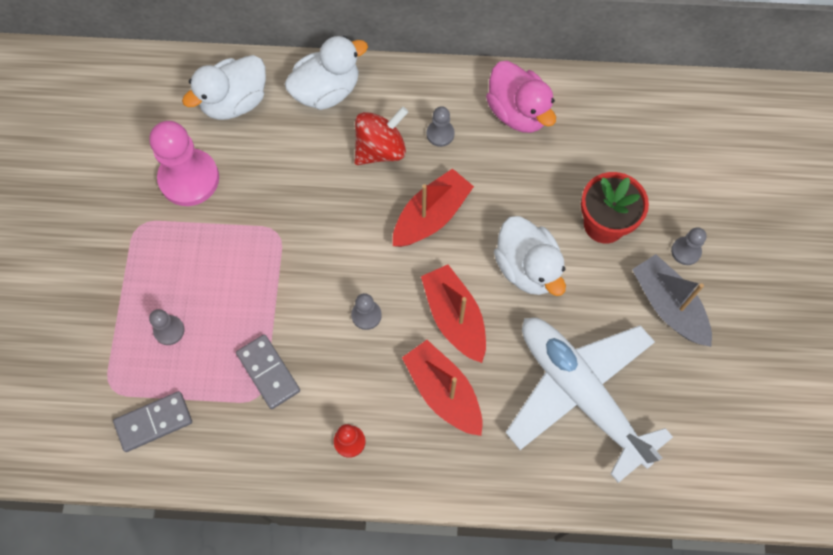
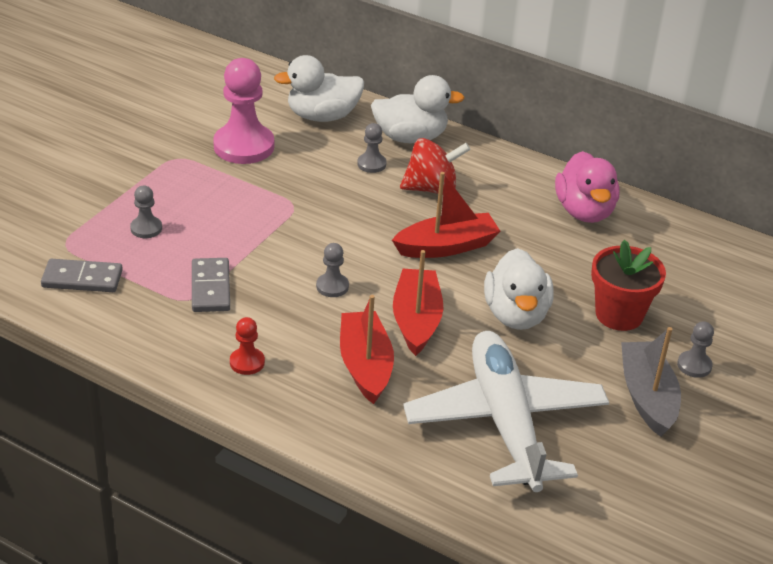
camera: 25 degrees right, 30 degrees down
(440, 134) = (496, 199): grey pawn -> grey pawn (371, 164)

